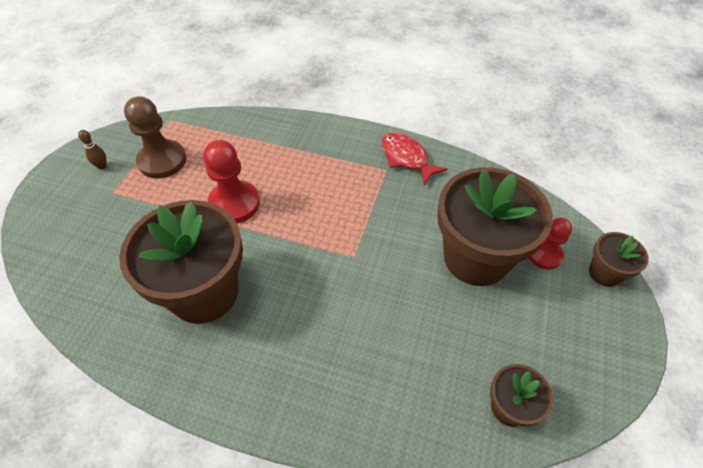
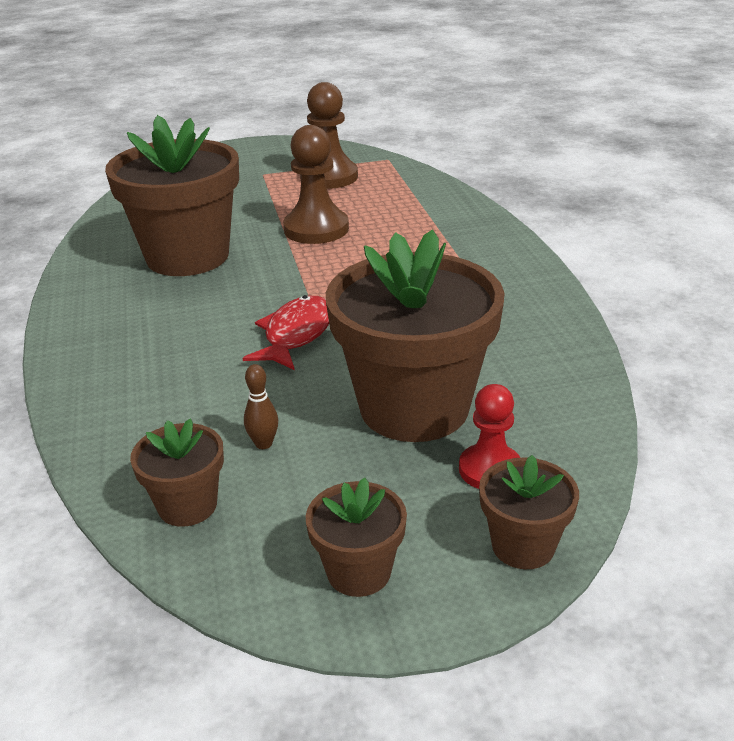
camera: 60 degrees right, 20 degrees down
(102, 166) = (288, 157): brown bowling pin -> brown bowling pin (263, 444)
(234, 203) = (316, 229): red pawn -> brown pawn
(406, 158) = (527, 301): red fish -> red fish (296, 335)
(598, 347) = (358, 572): none -> brown flower pot

